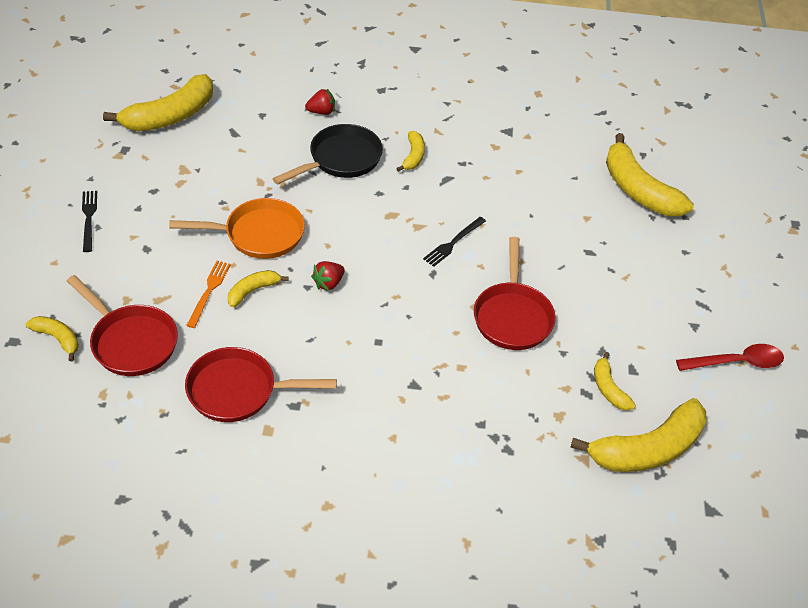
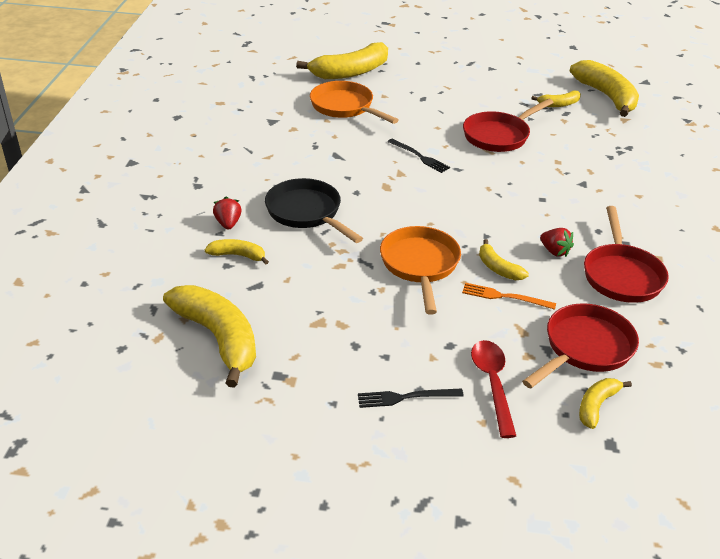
camera: 85 degrees left, 10 degrees down
(328, 283) = (479, 223): red strawberry -> red strawberry (554, 251)
(413, 156) = (304, 171): yellow banana -> yellow banana (238, 255)
(512, 316) = (499, 136): red pan -> red pan turned 135 degrees clockwise
(551, 185) = (345, 107): none -> orange pan
(736, 362) = (521, 58): red spoon -> red spoon (492, 384)

